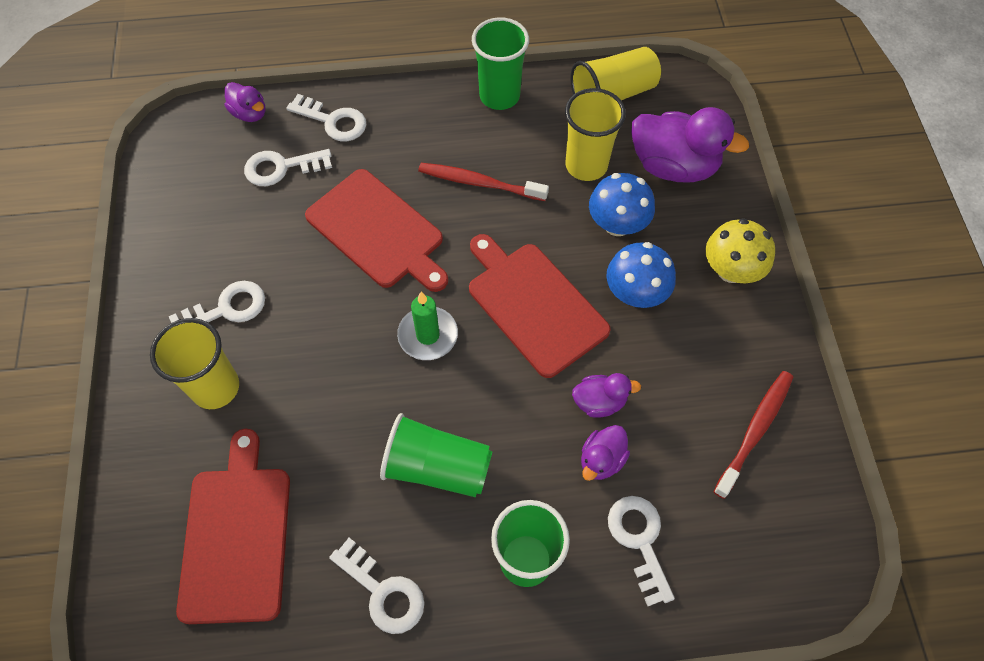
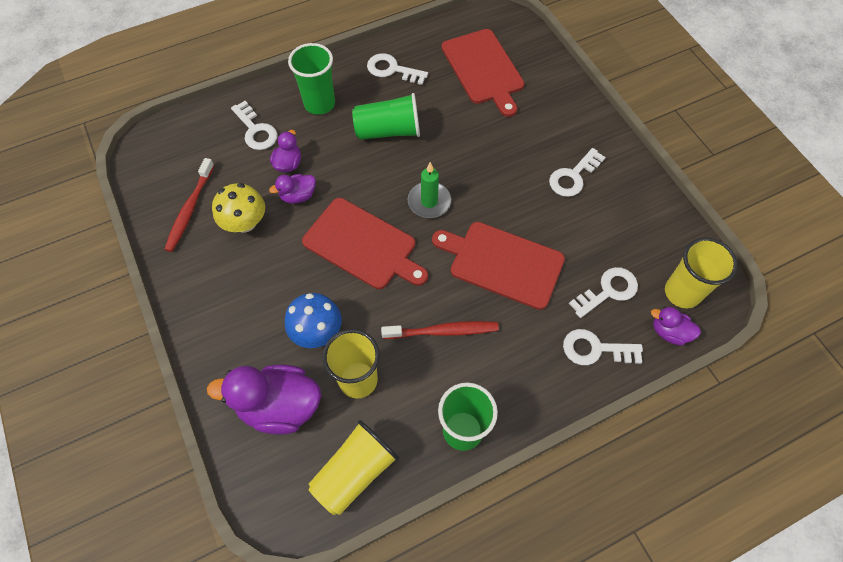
camera: 160 degrees right, 0 degrees up
(215, 387) = (546, 131): yellow cup -> yellow cup (682, 292)
(635, 293) = (289, 278): blue mushroom -> none
(731, 270) = (217, 320): yellow mushroom -> yellow mushroom (245, 222)

